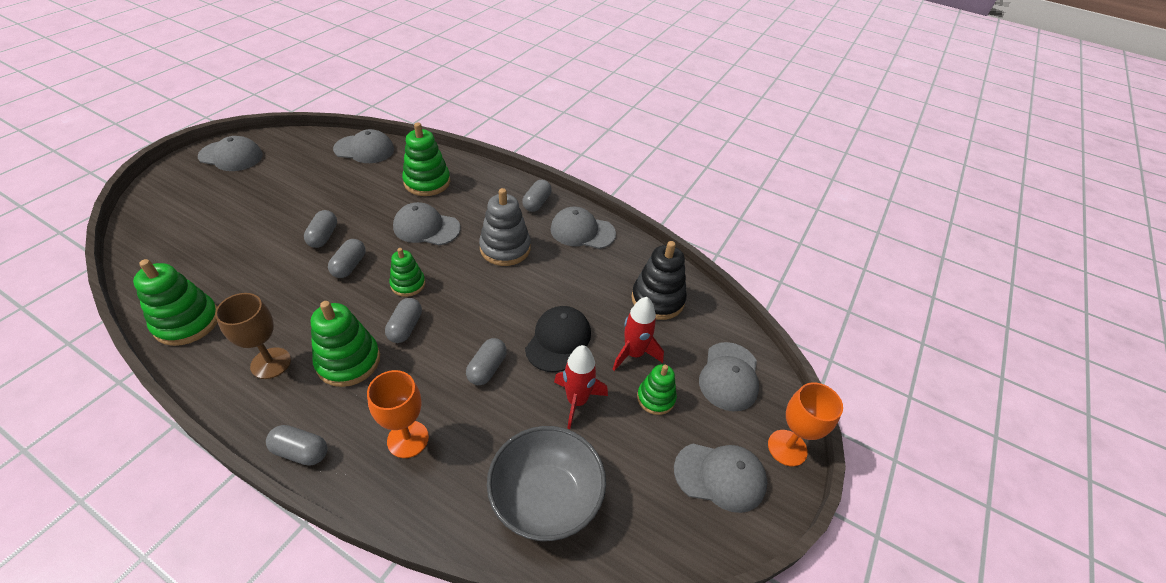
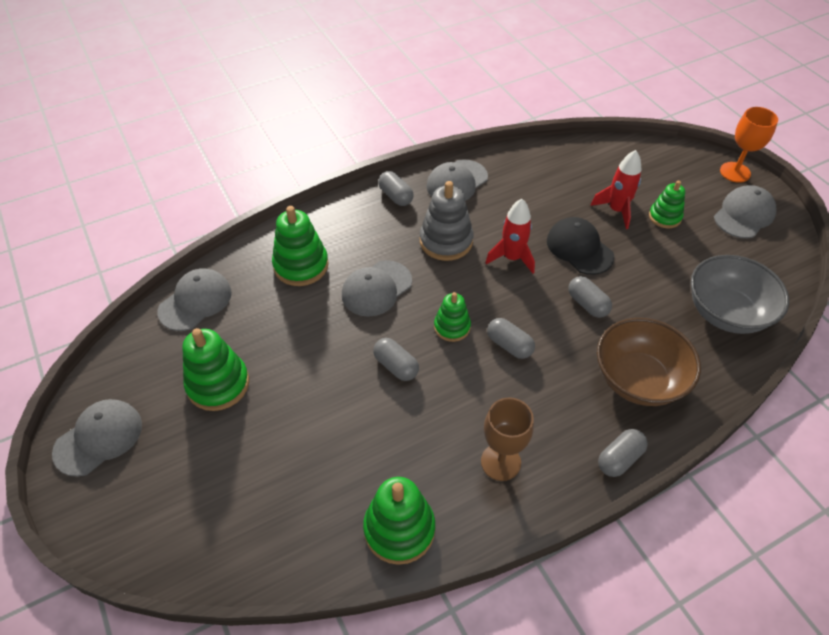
camera: 55 degrees left, 5 degrees up
(323, 236) = (333, 377): grey capsule -> none
(348, 361) = (529, 399): green stacking toy -> green stacking toy (218, 384)
(408, 439) = (638, 379): orange goblet -> brown bowl
(577, 401) = (647, 261): red rocket -> red rocket (512, 258)
(657, 299) = (567, 172): black stacking toy -> none
(729, 376) = (663, 170): grey cap -> none

